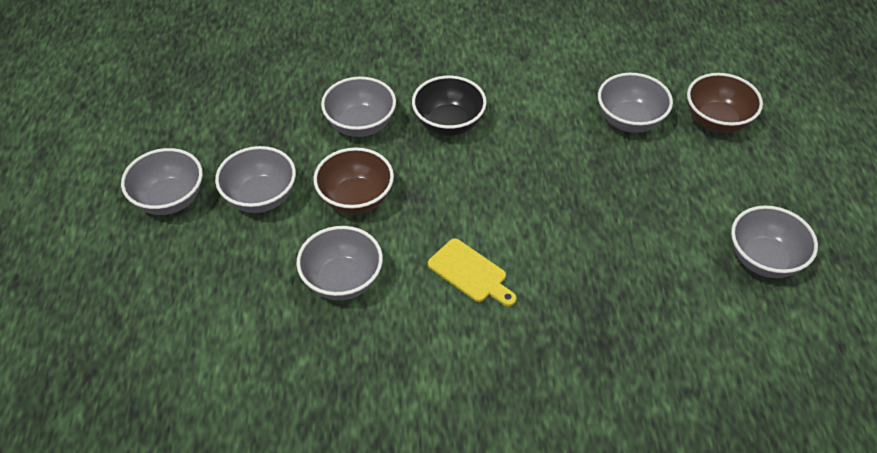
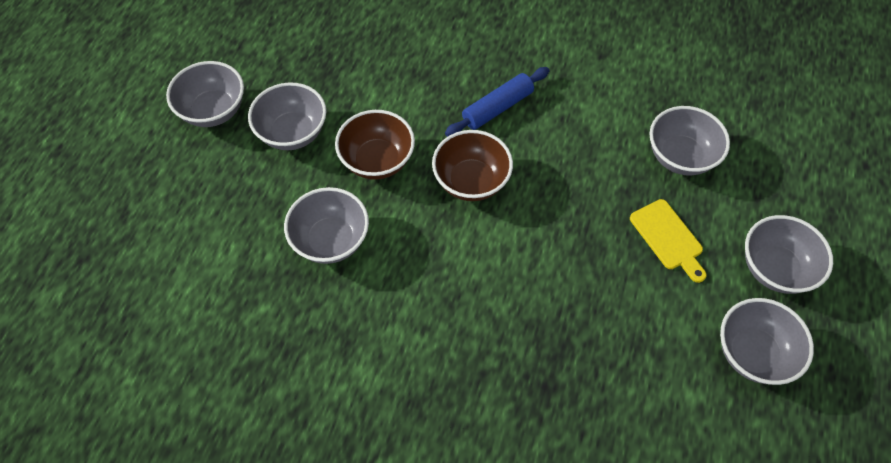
camera: 20 degrees right, 10 degrees up
(360, 125) = (413, 85): grey bowl -> grey bowl (775, 268)
(448, 124) = (497, 108): black bowl -> blue rolling pin
(470, 273) = (451, 271): yellow cutting board -> yellow cutting board (668, 238)
(717, 121) = (773, 184): brown bowl -> brown bowl (471, 181)

